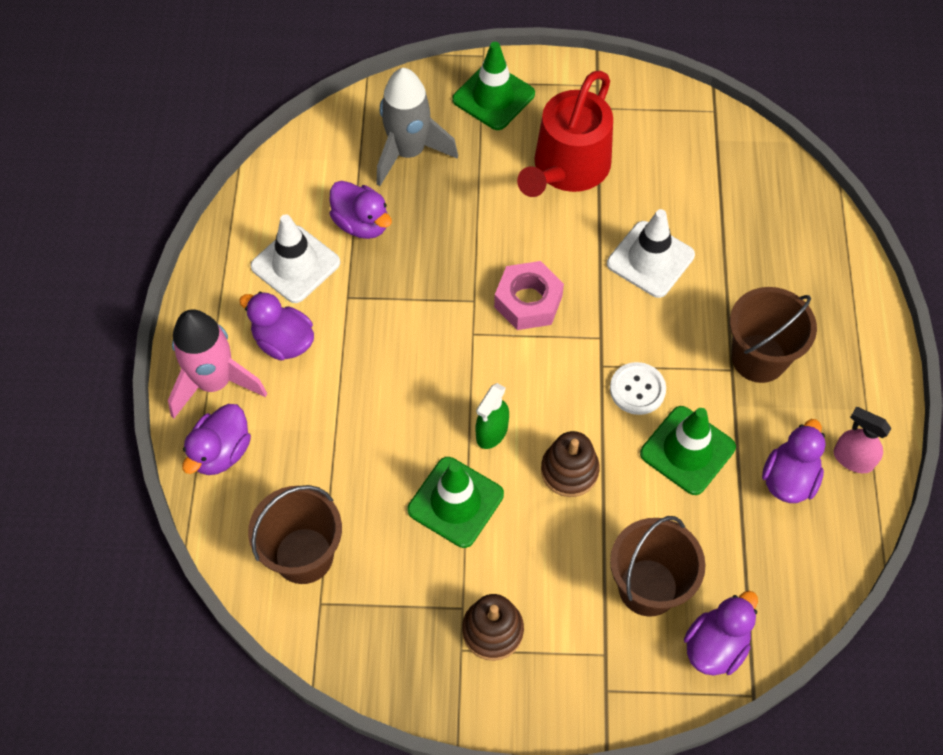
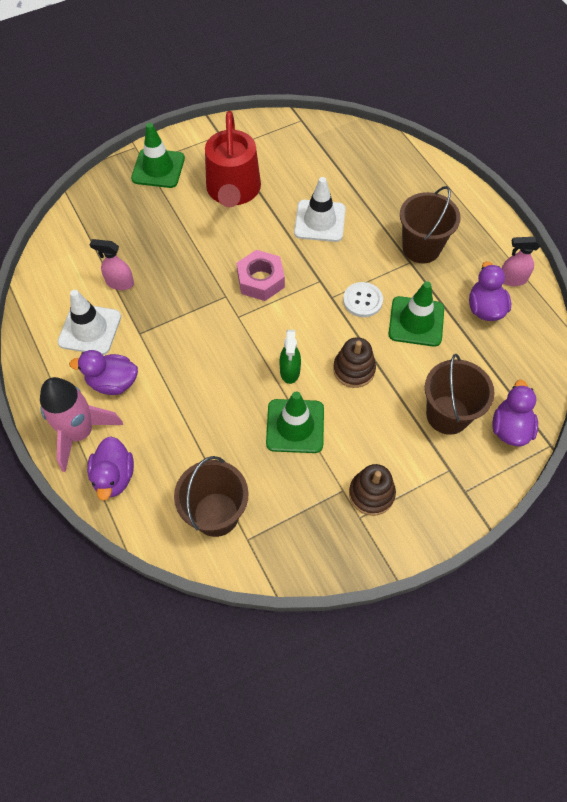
camera: 30 degrees left, 0 degrees up
(361, 223) = (119, 283): purple duck -> pink spray bottle
(408, 152) = (123, 225): grey rocket -> none

